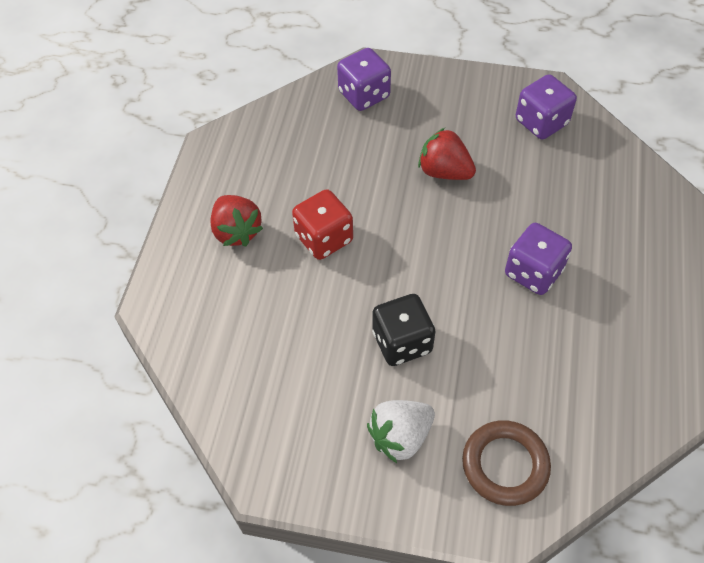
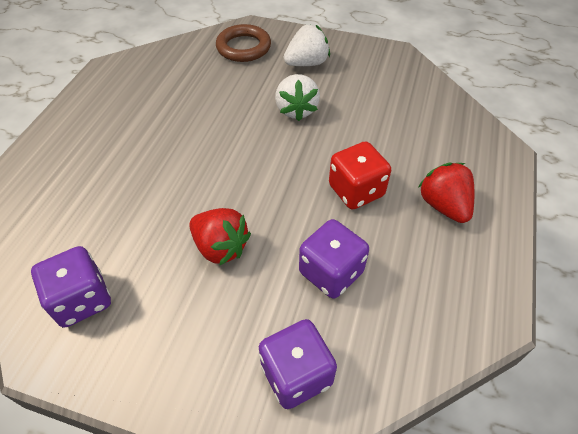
camera: 175 degrees left, 5 degrees down
(402, 342) = (296, 110): black dice -> white strawberry
(533, 272) = (173, 146): purple dice -> purple dice (331, 272)

